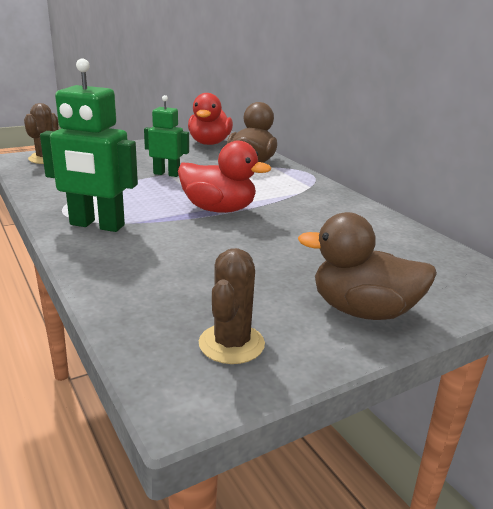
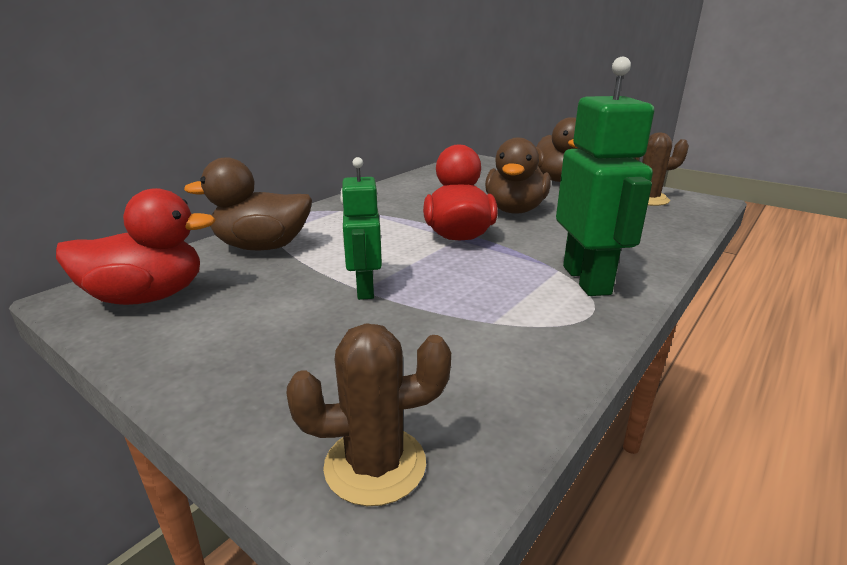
camera: 110 degrees left, 0 degrees up
(258, 245) = (515, 210): none -> brown duck

